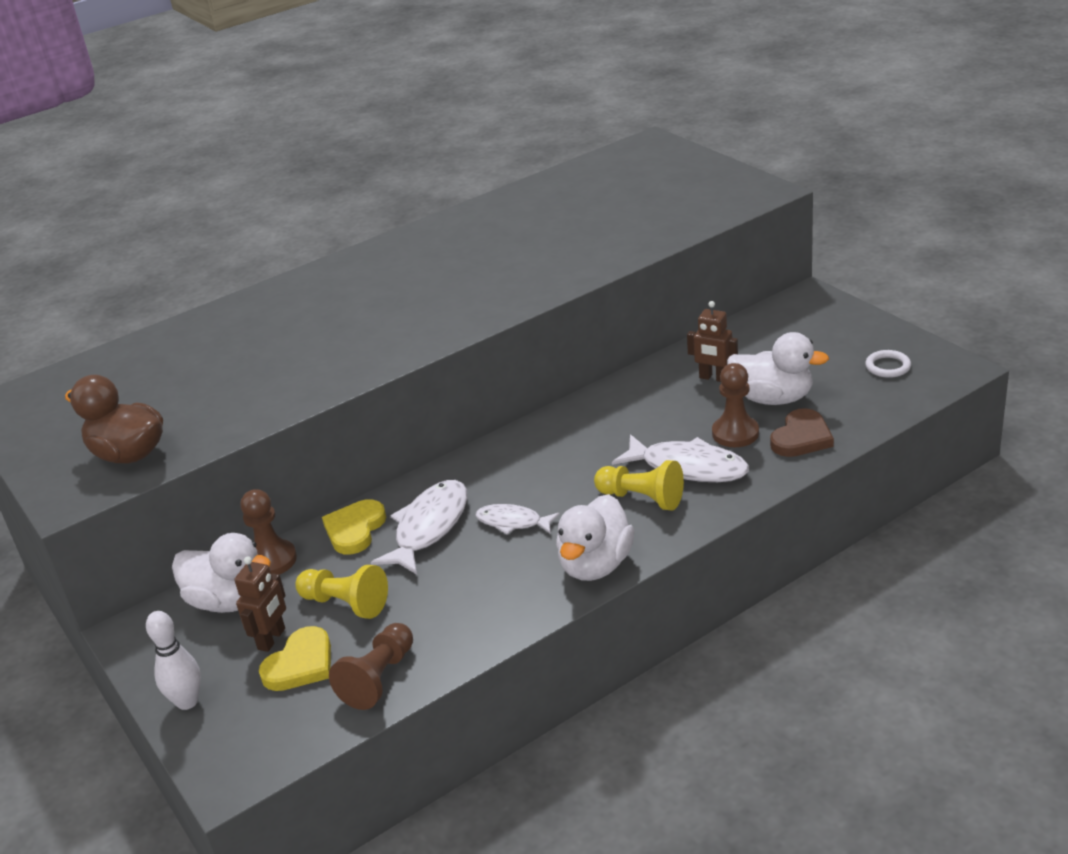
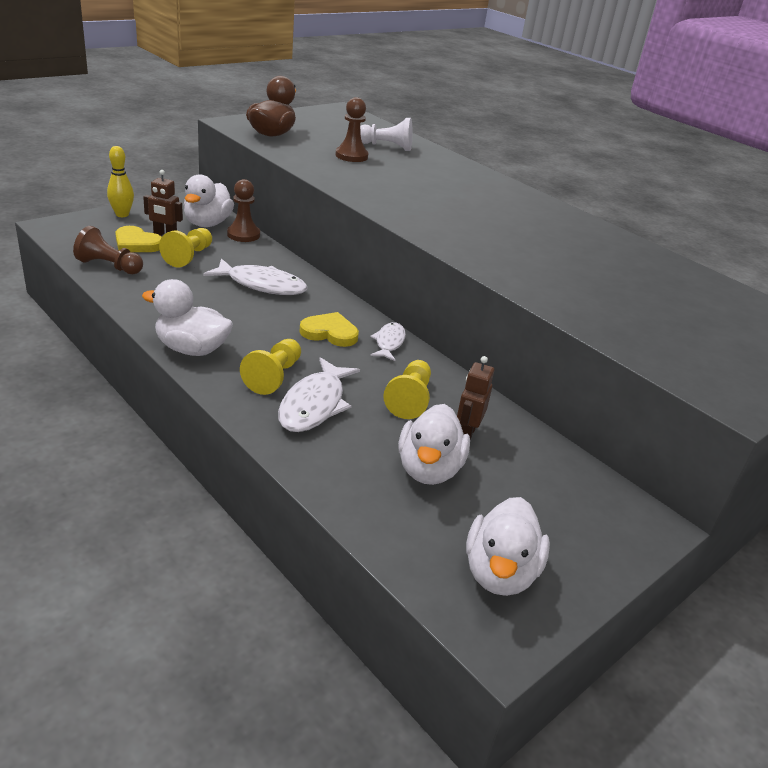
camera: 75 degrees right, 0 degrees up
(185, 355) = (386, 147): none -> white pawn
(187, 702) = (122, 214): white bowling pin -> yellow bowling pin
(355, 529) = (267, 260): yellow heart -> yellow heart (330, 333)
(513, 522) = (258, 317): white fish -> white fish (389, 342)
(666, 410) = (409, 399): none -> yellow pawn
(735, 433) = (367, 437): brown pawn -> brown pawn (351, 156)
(801, 437) = (354, 481): brown heart -> none
(888, 366) = (499, 573): white ring -> white duck

